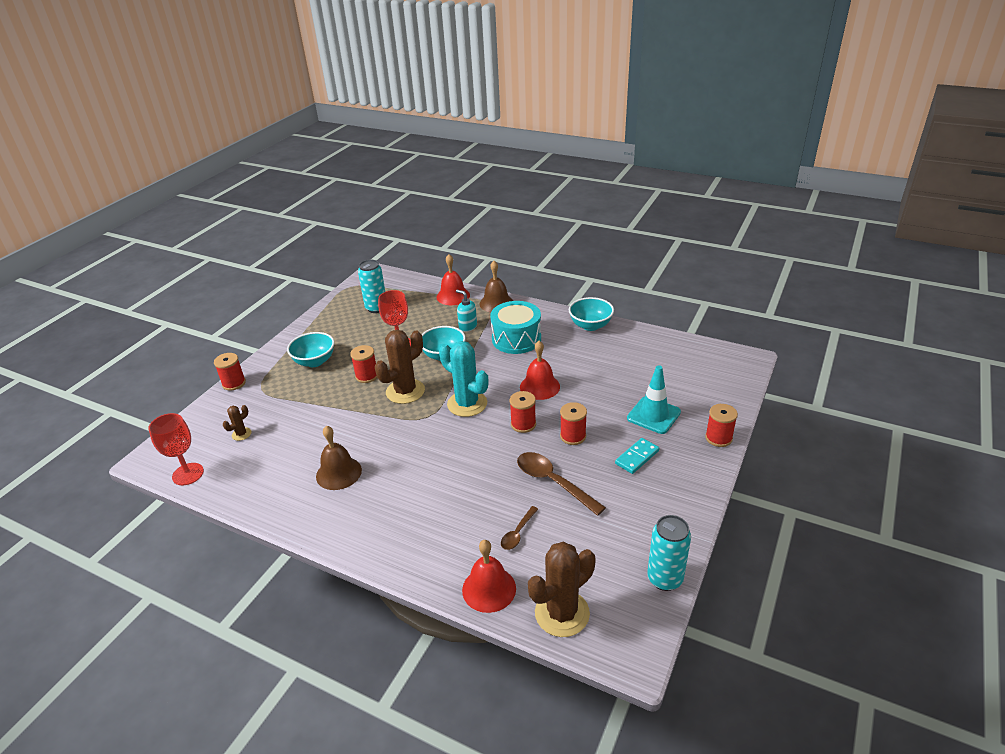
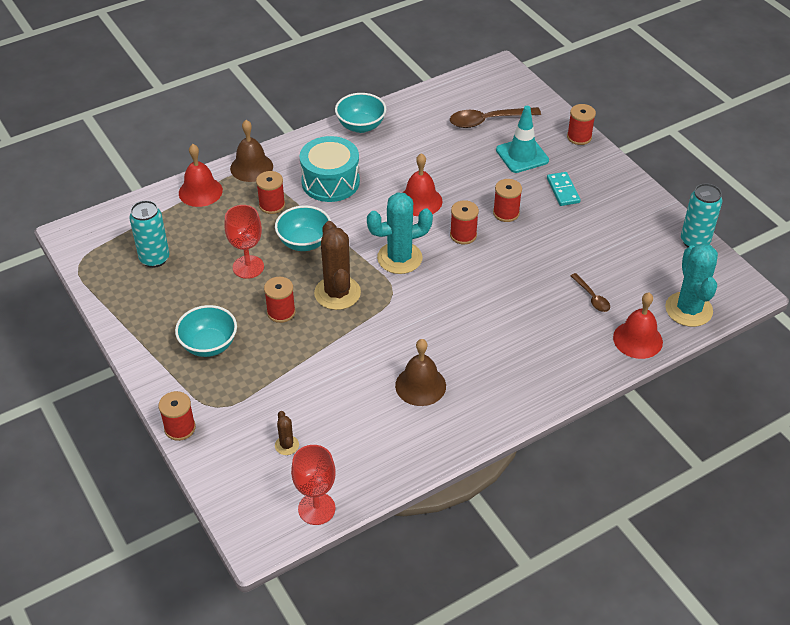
camera: 60 degrees left, 10 degrees up
(467, 327) = (272, 205): turquoise soap dispenser -> red spool
(553, 482) = (551, 251): brown spoon -> brown spoon (488, 121)
(562, 613) = (688, 309): brown cactus -> turquoise cactus

